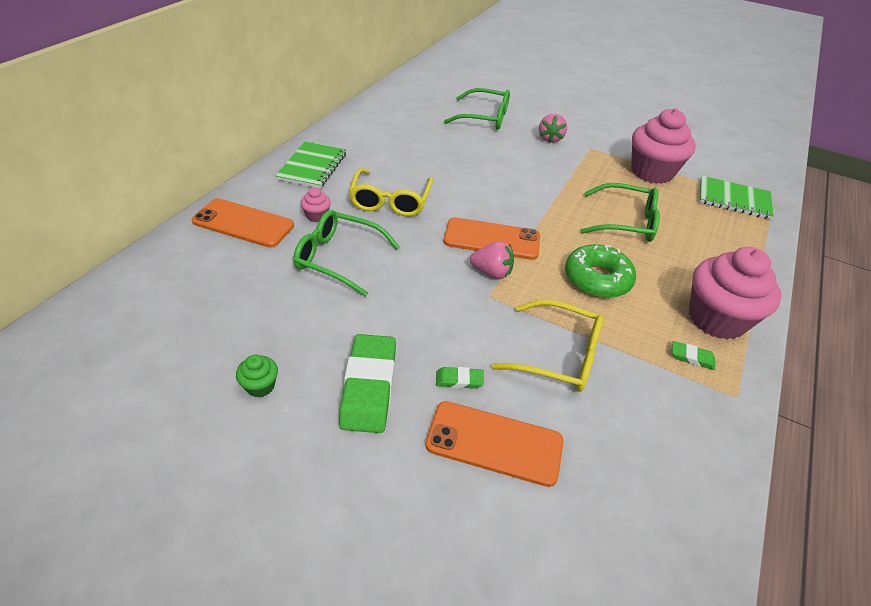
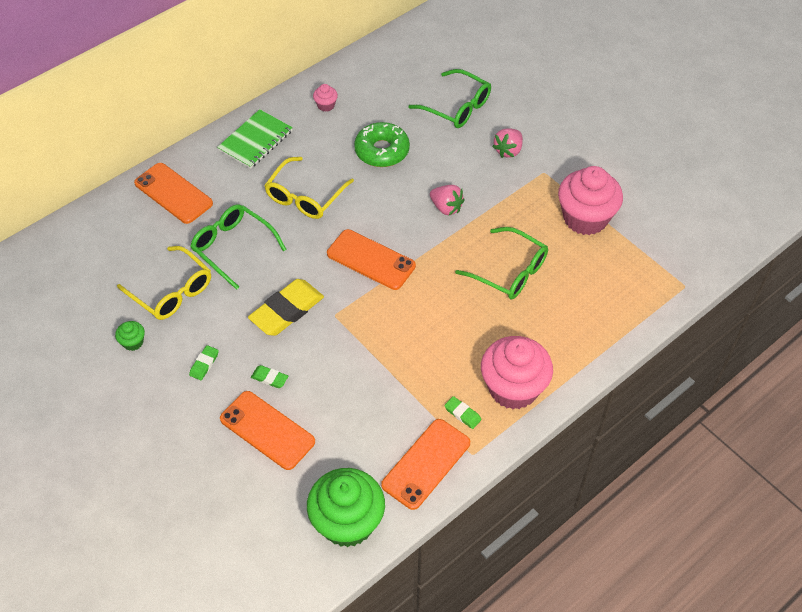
camera: 25 degrees right, 10 degrees up
(317, 216) = (235, 199): pink cupcake -> pink cupcake (326, 105)
(369, 386) = (204, 364): green eraser -> green eraser, size x0.46
(435, 304) = (287, 310): none -> yellow eraser
(492, 272) = (350, 293): pink strawberry -> pink strawberry (446, 208)
(558, 355) = (355, 380): yellow glasses -> yellow glasses (171, 291)
(597, 279) = (437, 323): green donut -> green donut (382, 151)
(672, 531) = (347, 522): none -> green cupcake
(700, 423) = (426, 464): none -> orange phone
(733, 199) = (645, 272): green notebook -> none

